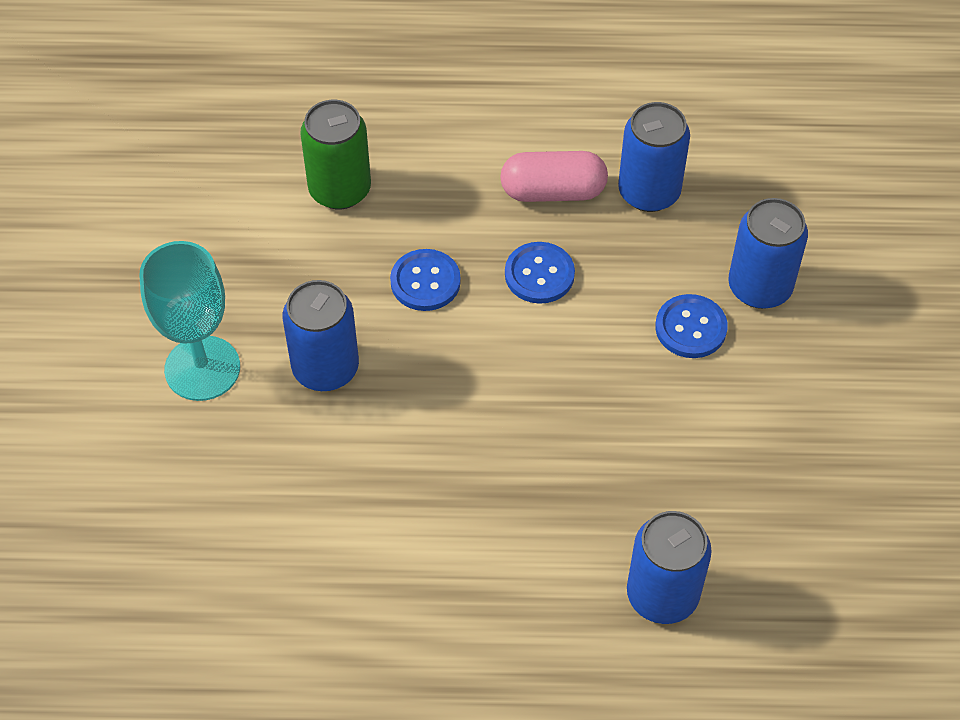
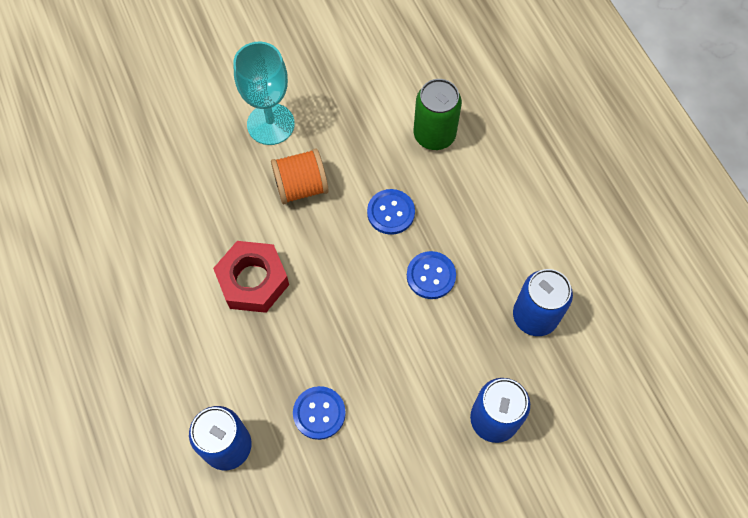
camera: 65 degrees right, 10 degrees up
(325, 368) = (301, 187): blue can -> orange spool
(436, 478) = (253, 281): none -> red nut
(553, 191) = (501, 256): pink capsule -> none
(690, 328) = (437, 386): blue button -> blue button (319, 413)

